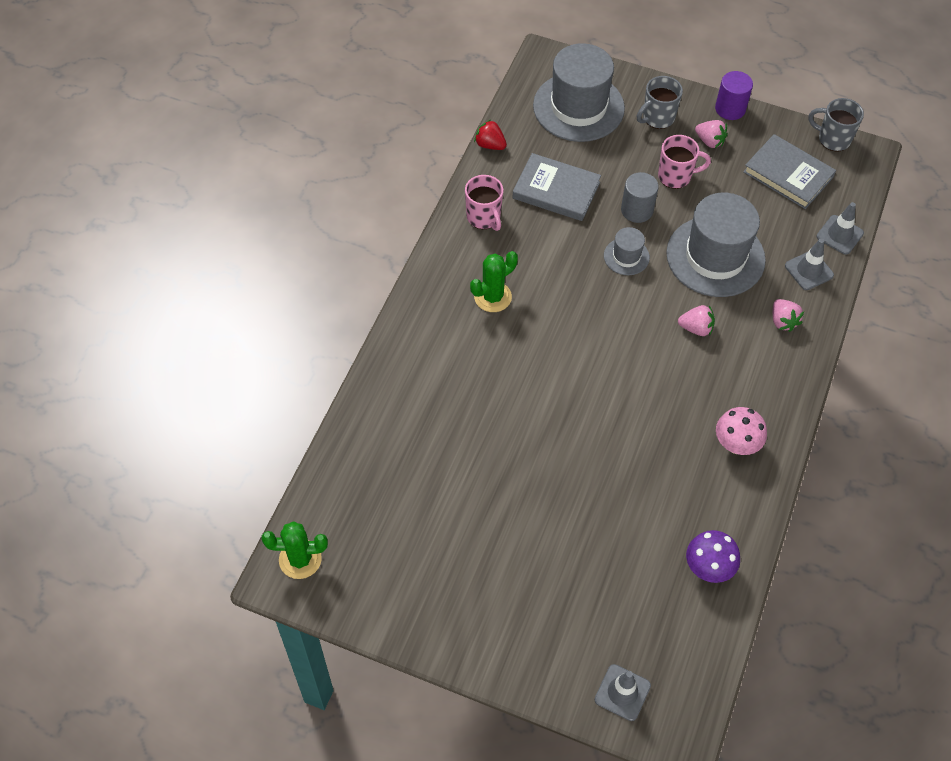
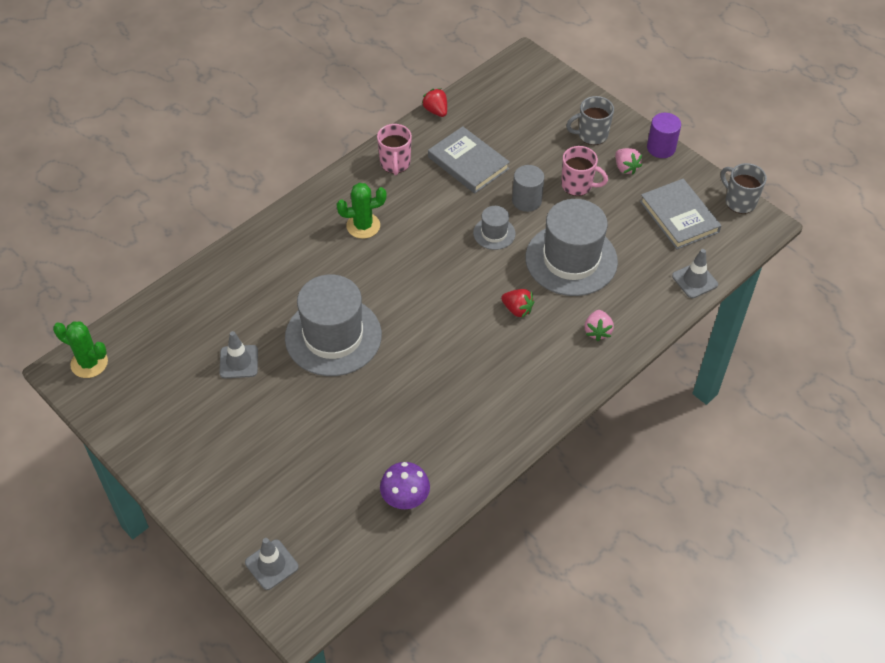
camera: 25 degrees right, 5 degrees down
(578, 107) = (529, 105): grey hat -> grey hat (333, 336)
(696, 328) = (517, 309): pink strawberry -> red strawberry
(736, 444) = (492, 413): pink mushroom -> none
(809, 270) = (647, 299): grey traffic cone -> grey traffic cone (239, 362)

